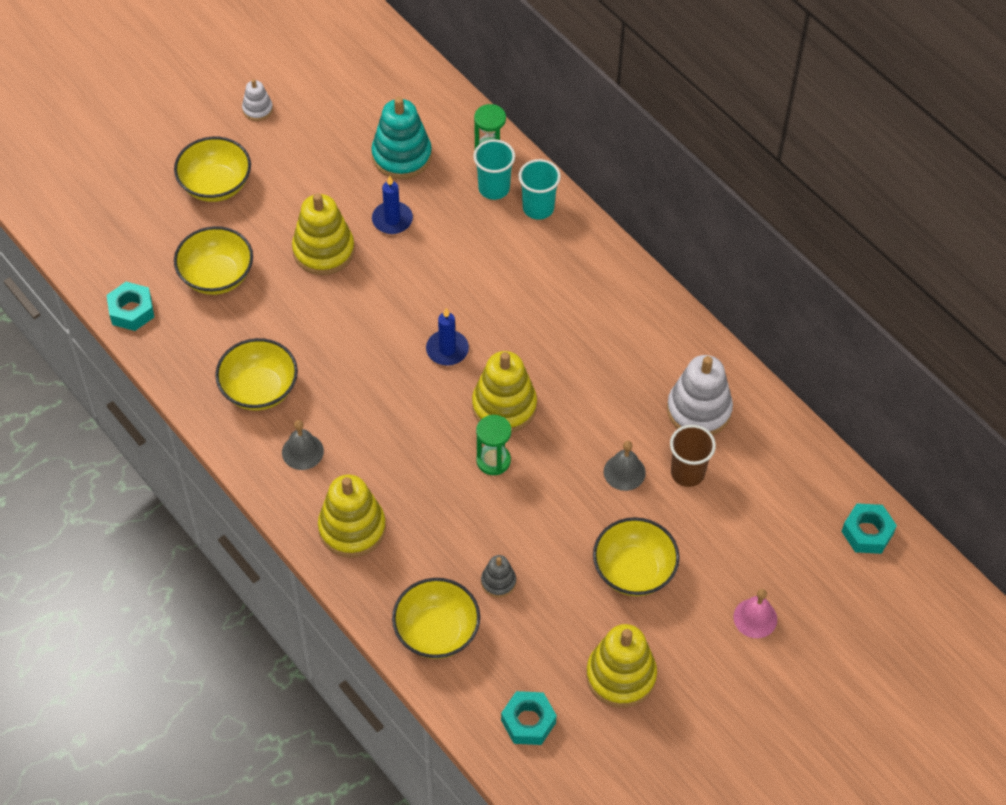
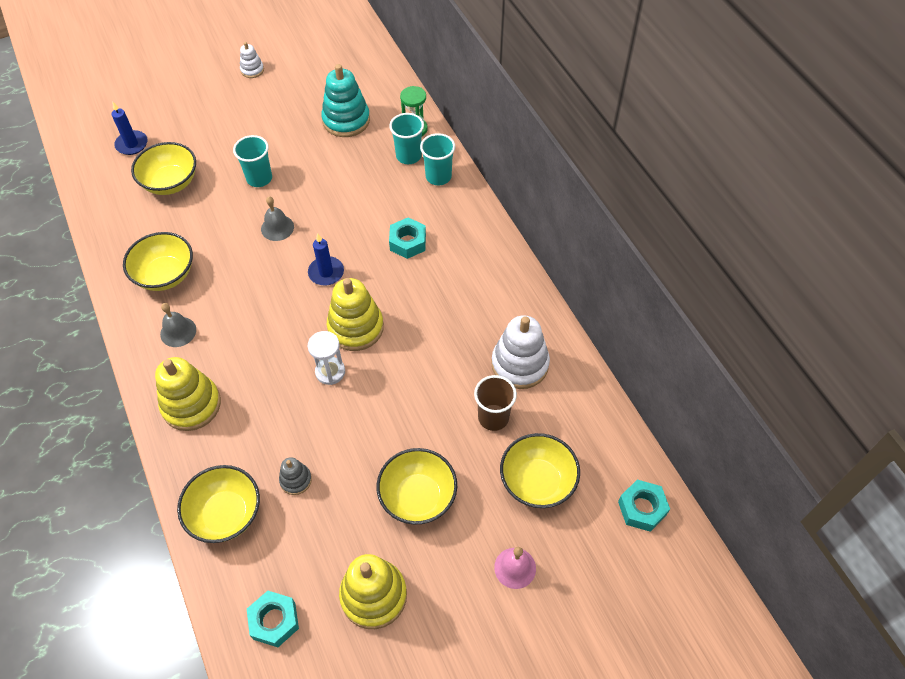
camera: 15 degrees right, 0 degrees up
(131, 311) = (96, 196): turquoise nut -> turquoise nut (408, 242)
(216, 185) = (199, 117): yellow bowl -> yellow bowl (537, 481)
(323, 250) = (259, 178): yellow stacking toy -> turquoise cup
(392, 219) = (321, 165): blue candle -> blue candle (132, 144)
(493, 460) = (330, 372): green hourglass -> white hourglass
(624, 472) = (438, 405): grey bell -> grey bell (277, 227)

